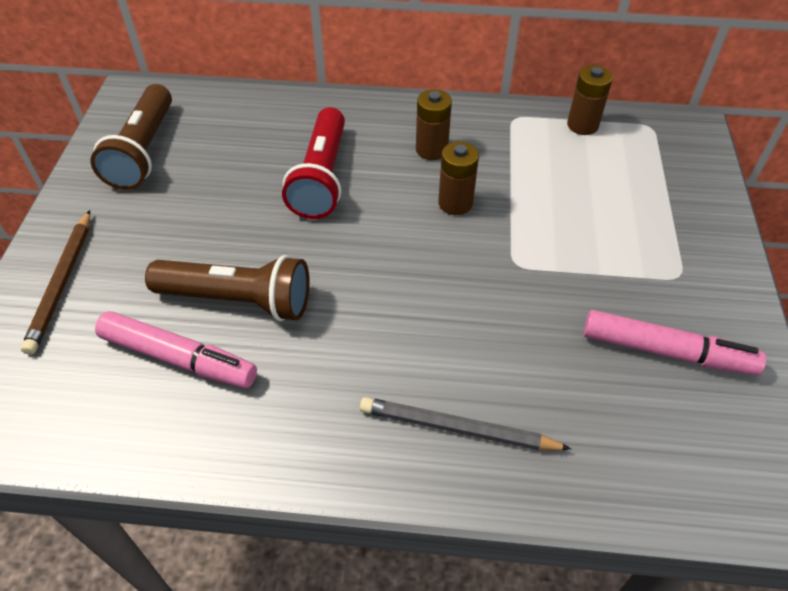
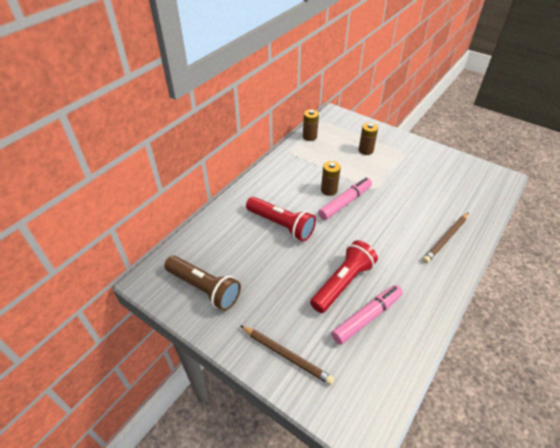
camera: 60 degrees left, 5 degrees down
(238, 300) = (342, 283): brown flashlight -> red flashlight
(431, 150) = (290, 183): brown battery -> brown battery (366, 150)
(457, 428) = (446, 239): grey pencil -> brown pencil
(666, 351) = (435, 172): pink marker -> pink marker (345, 202)

